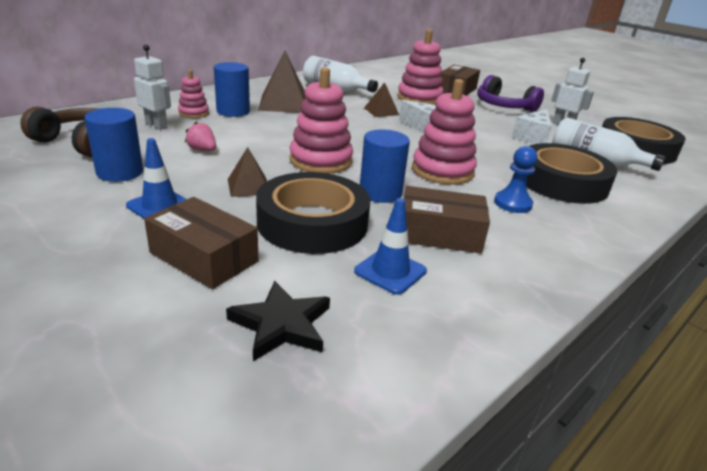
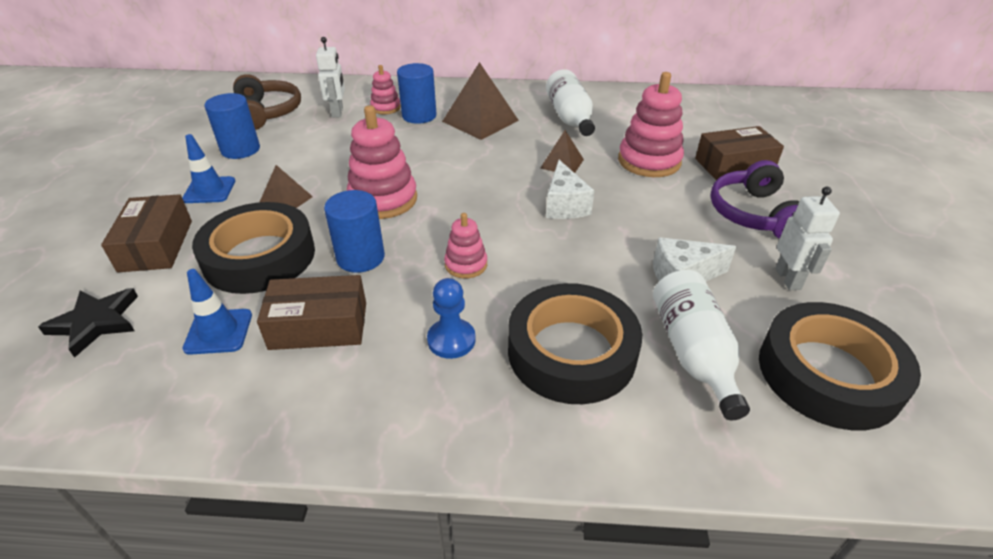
camera: 50 degrees right, 10 degrees up
(202, 150) = (322, 150): pink strawberry -> none
(439, 234) = (319, 325): brown box -> brown box turned 60 degrees counterclockwise
(442, 171) = (466, 264): pink stacking toy -> pink stacking toy, size x0.55

